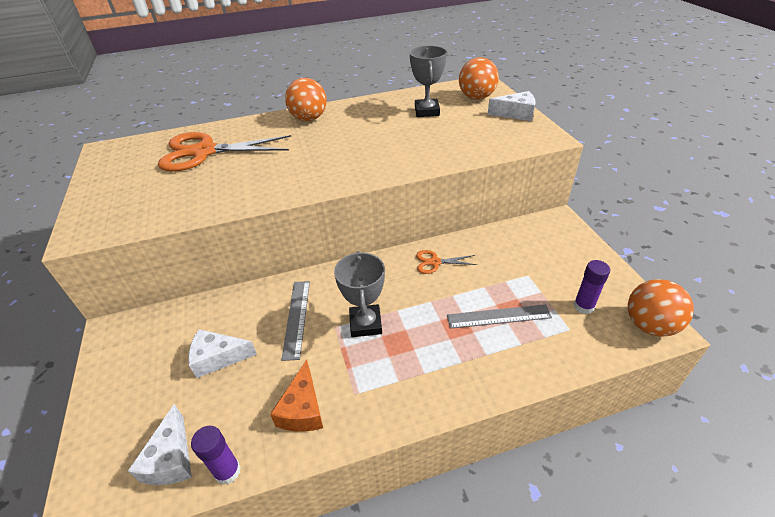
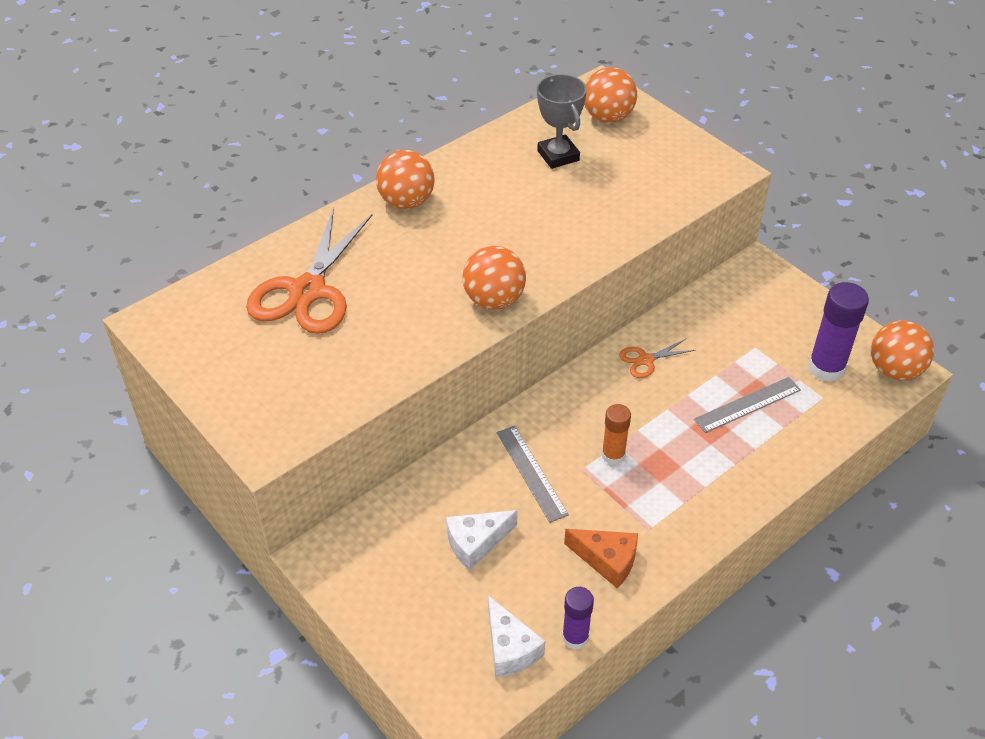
camera: 25 degrees left, 5 degrees up
(204, 152) = (307, 291): orange scissors -> orange scissors turned 45 degrees counterclockwise
(302, 409) = (607, 560): orange cheese -> orange cheese turned 45 degrees counterclockwise
(314, 181) = (494, 300): none -> orange ball
(365, 324) = (613, 455): grey trophy -> orange glue stick
(516, 114) = (672, 137): white cheese -> none
(583, 306) = (826, 368): purple glue stick -> purple glue stick, size x1.64

